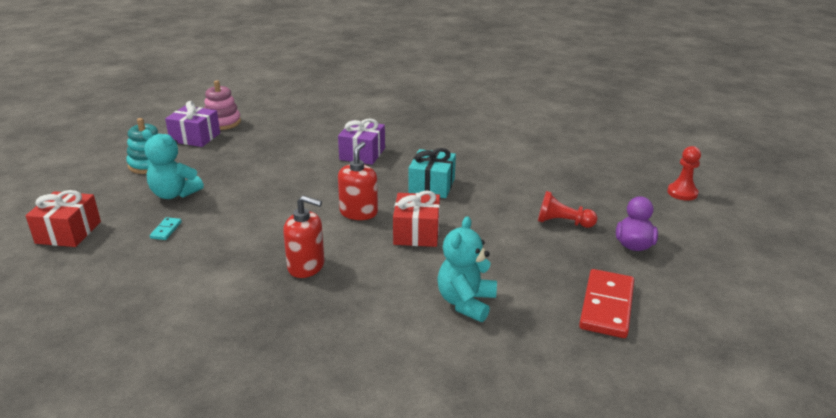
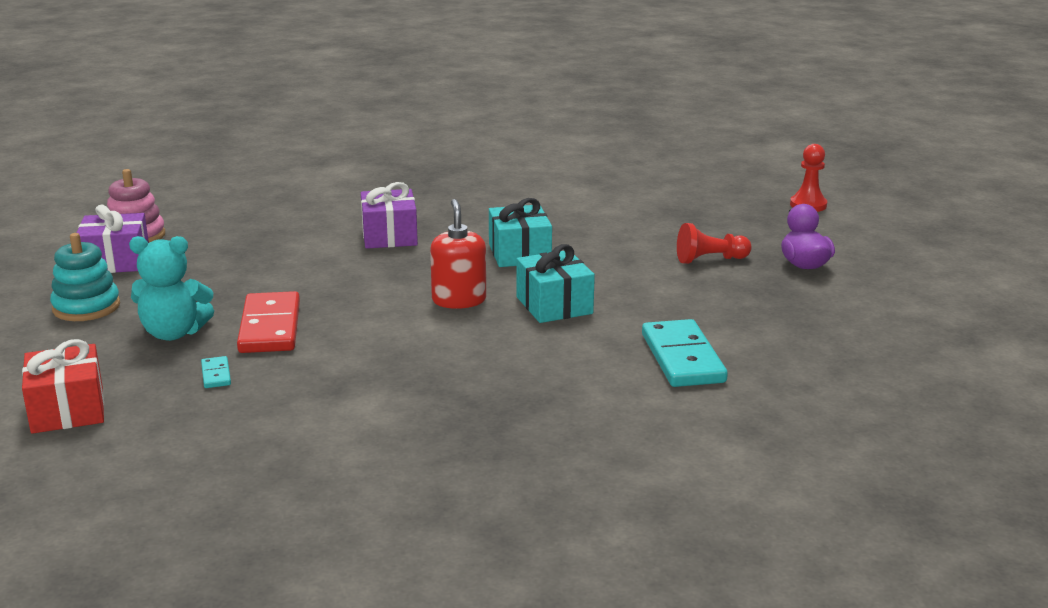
camera: 25 degrees left, 5 degrees down
(306, 266) = (457, 368): red soap dispenser -> none
(416, 233) = (554, 305): red gift -> turquoise gift
(466, 302) = (682, 358): turquoise teddy bear -> turquoise domino
(607, 306) = (829, 326): red domino -> red domino (270, 327)

